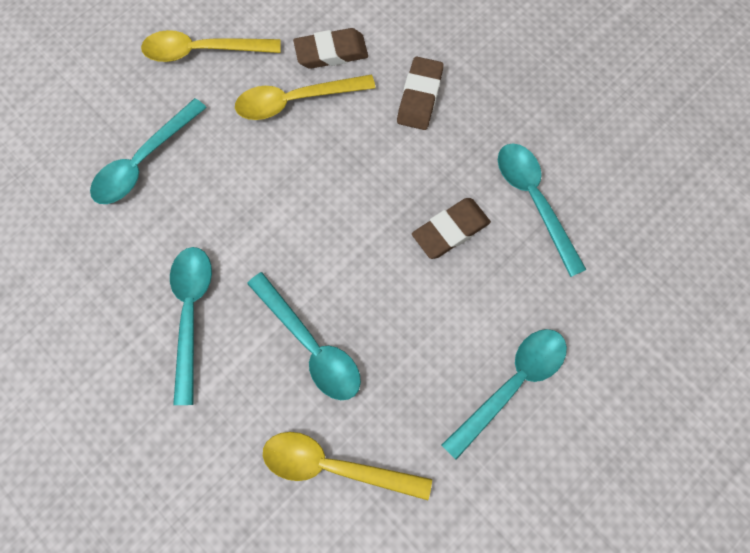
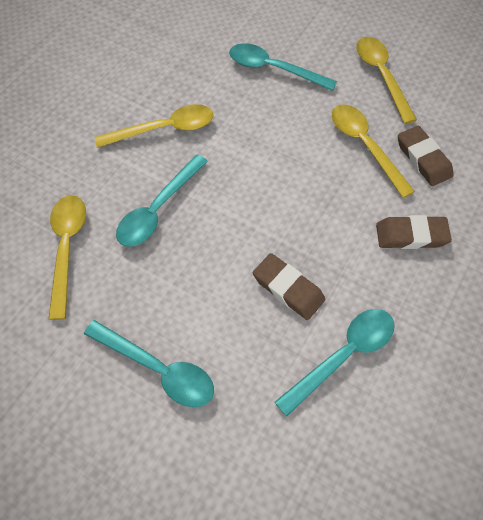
camera: 75 degrees right, 10 degrees down
(191, 313) = (164, 129): turquoise spoon -> yellow spoon

